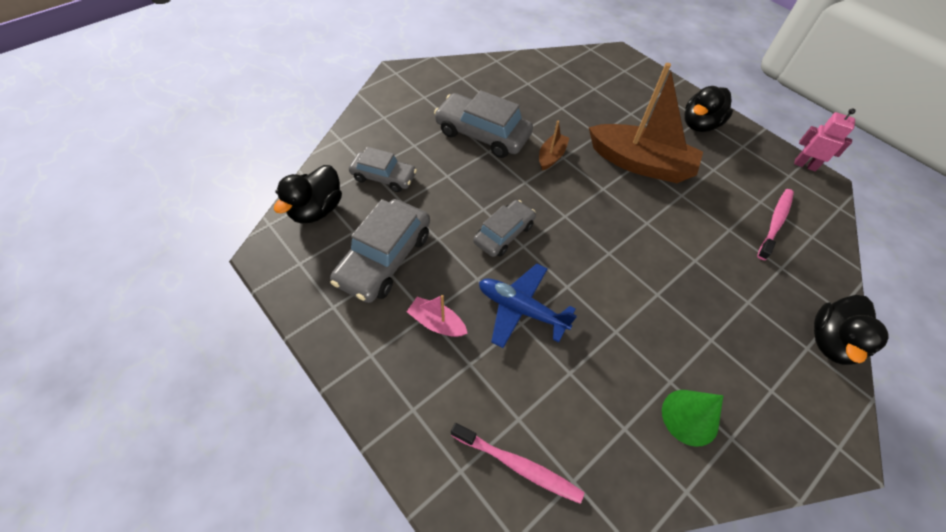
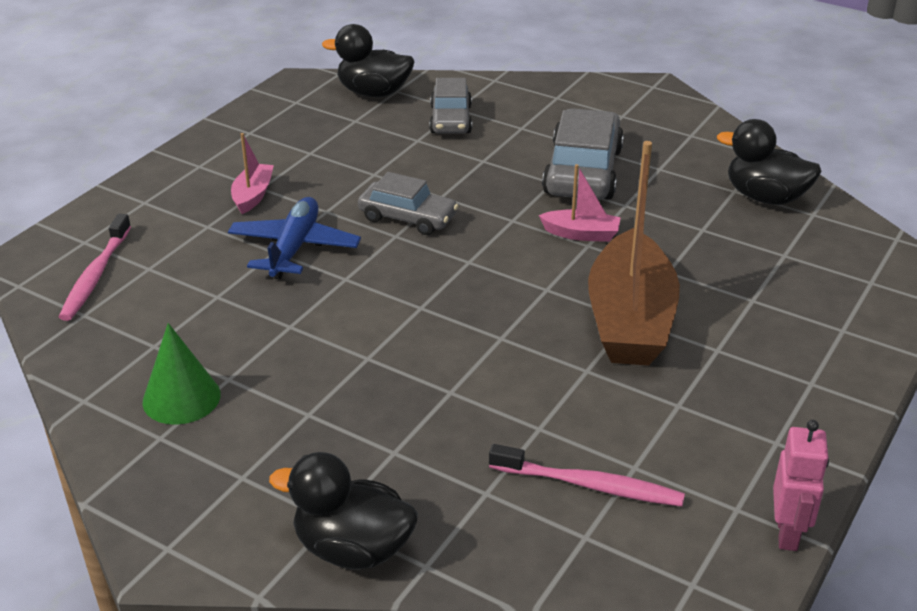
camera: 75 degrees right, 20 degrees down
(384, 258) = (327, 146): grey car -> none
(551, 156) = (581, 234): brown boat -> pink boat
(699, 124) = (792, 382): black duck -> black duck (765, 197)

